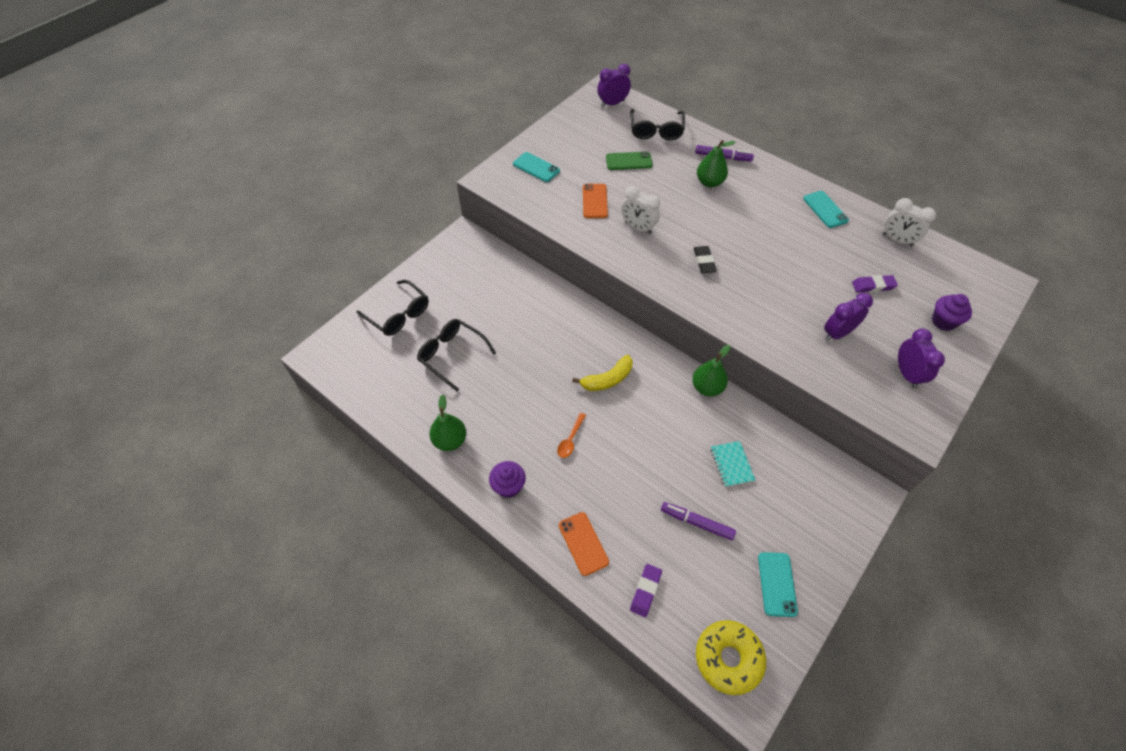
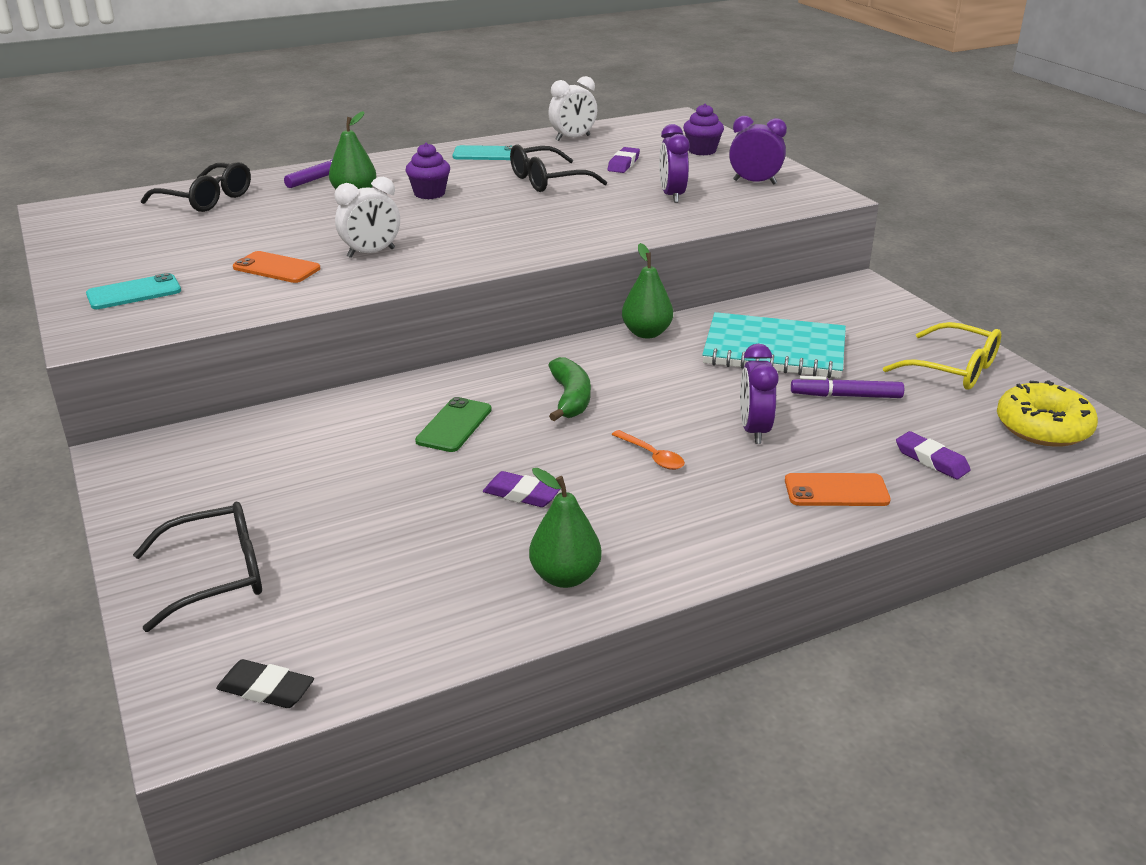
camera: 65 degrees left, 25 degrees down
(452, 355) = (382, 532): black glasses -> black glasses (547, 181)
(507, 395) = (522, 494): none -> purple eraser
(508, 486) = (699, 535): purple cupcake -> purple cupcake (429, 194)
(607, 379) = (570, 399): yellow banana -> green banana
(612, 103) = (100, 211): purple clock -> purple clock (754, 430)
(629, 161) = (235, 229): green phone -> green phone (454, 425)
(697, 522) = (846, 396): purple marker -> purple marker turned 45 degrees clockwise
(704, 261) = (484, 230): black eraser -> black eraser (266, 689)
(731, 464) = (774, 350): turquoise notebook -> turquoise notebook, size x2.13
(777, 584) = (953, 369): turquoise phone -> yellow glasses

